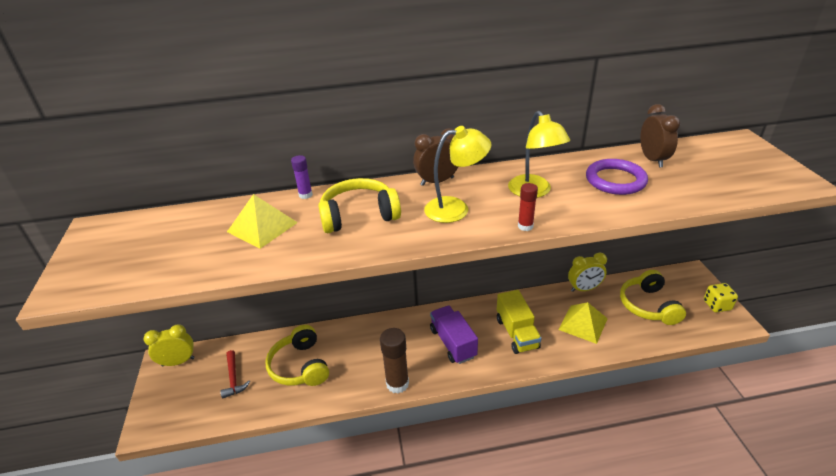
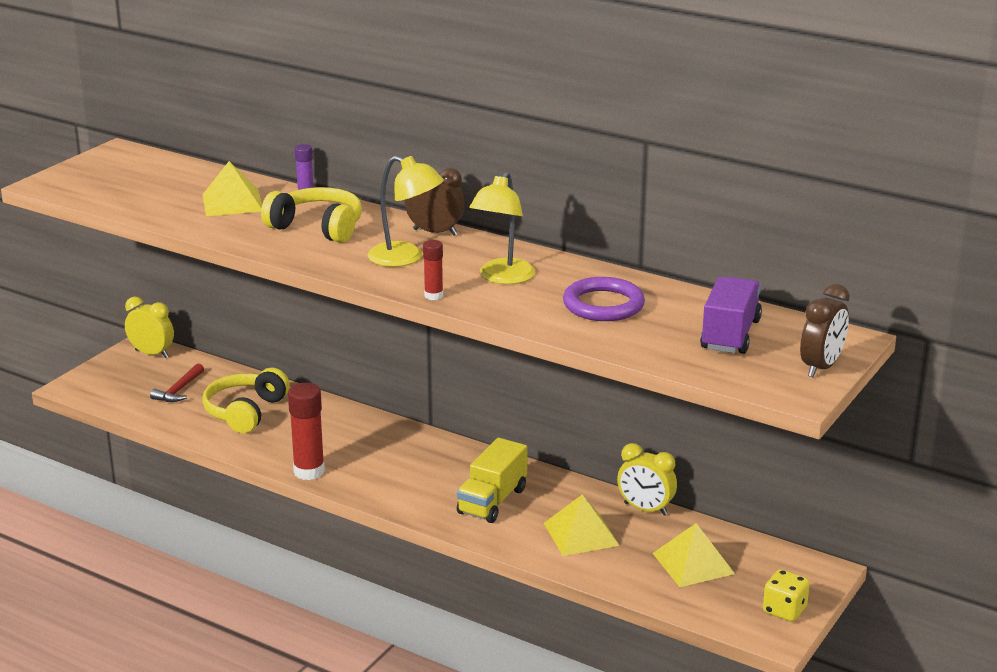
camera: 40 degrees right, 10 degrees down
(397, 384) = (309, 471): brown glue stick -> red glue stick
(453, 343) = (412, 472): purple truck -> purple truck (730, 335)
(648, 306) = (693, 563): yellow headphones -> yellow pyramid
(652, 159) = (690, 308): brown clock -> brown clock (821, 367)

